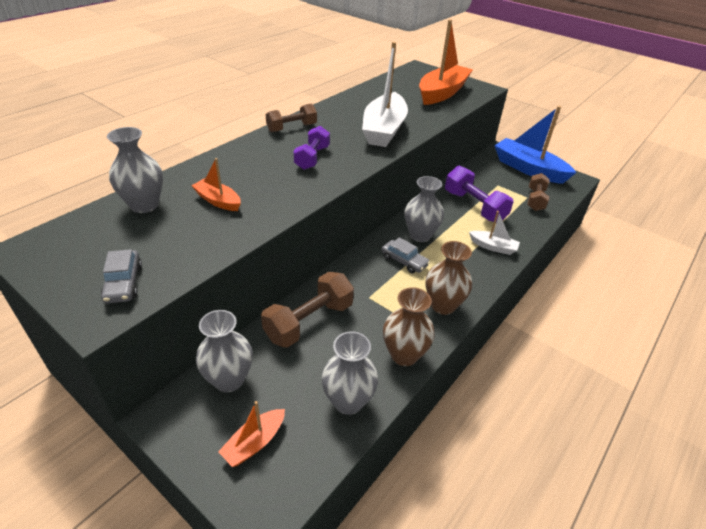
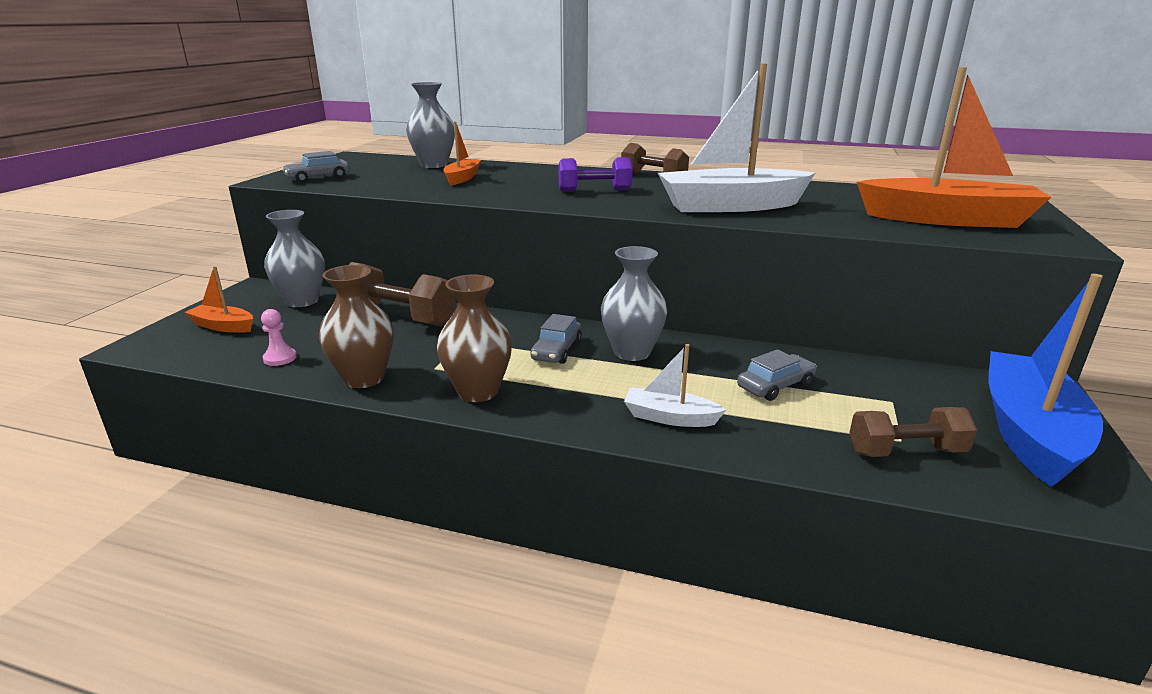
camera: 70 degrees right, 15 degrees down
(348, 401) = (280, 358): grey vase -> pink pawn
(474, 206) = (775, 386): purple dumbbell -> grey car
(493, 247) = (670, 417): white boat -> white boat turned 105 degrees clockwise

